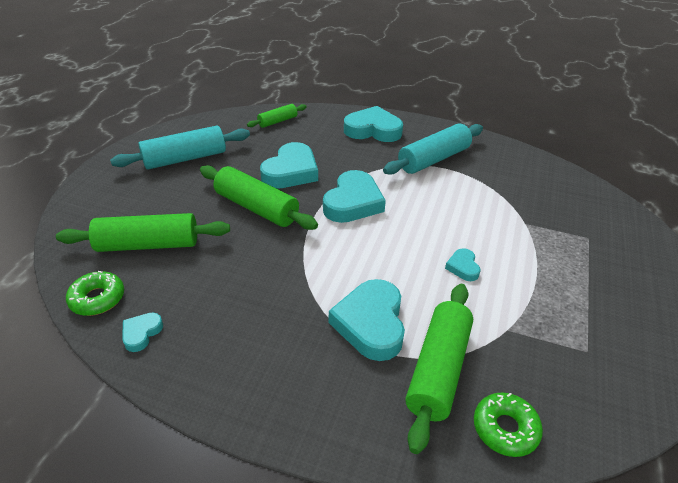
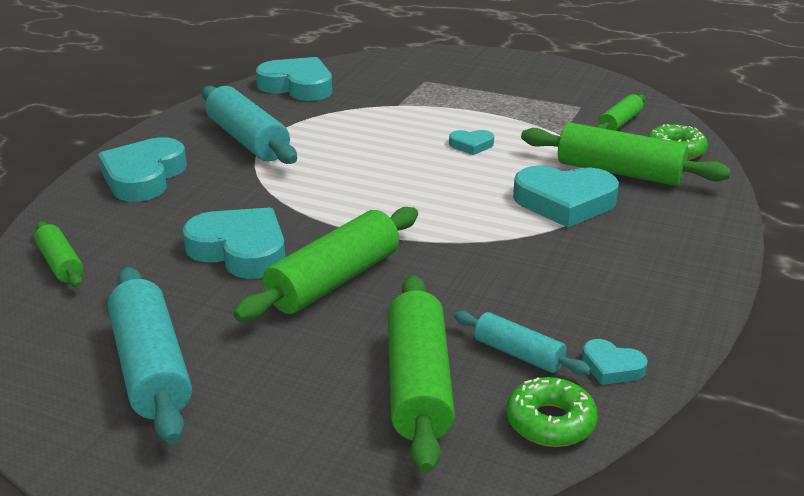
camera: 85 degrees left, 10 degrees down
(166, 287) = (518, 354): none -> turquoise rolling pin
(353, 202) = (337, 202): turquoise heart -> turquoise heart (298, 86)
(559, 383) = (620, 123): none -> green rolling pin

